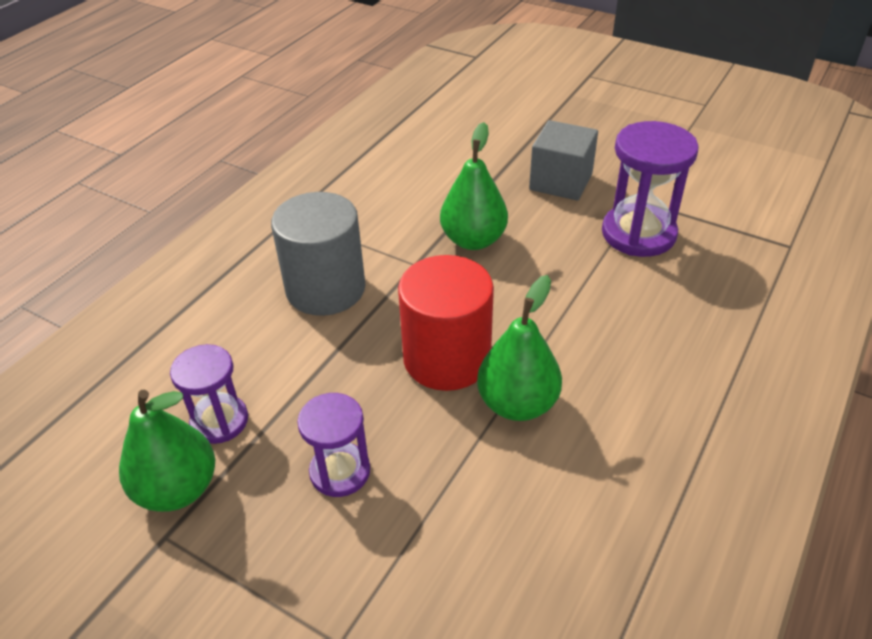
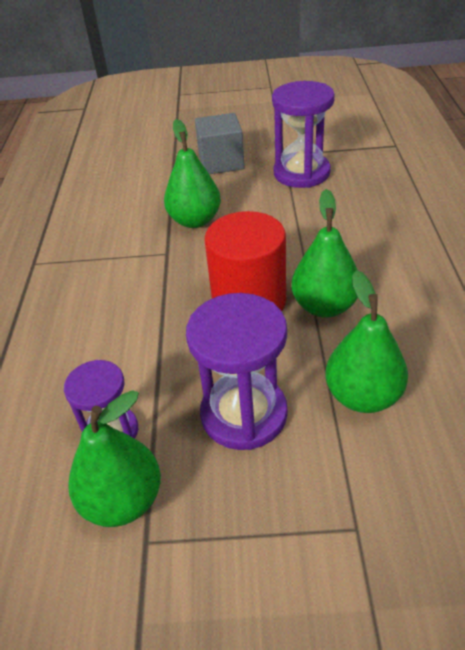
camera: 30 degrees left, 0 degrees up
(325, 289) = (112, 299): grey cylinder -> none
(340, 471) = (244, 414): purple hourglass -> purple hourglass, size x1.61
(465, 521) = (363, 396): none -> green pear

